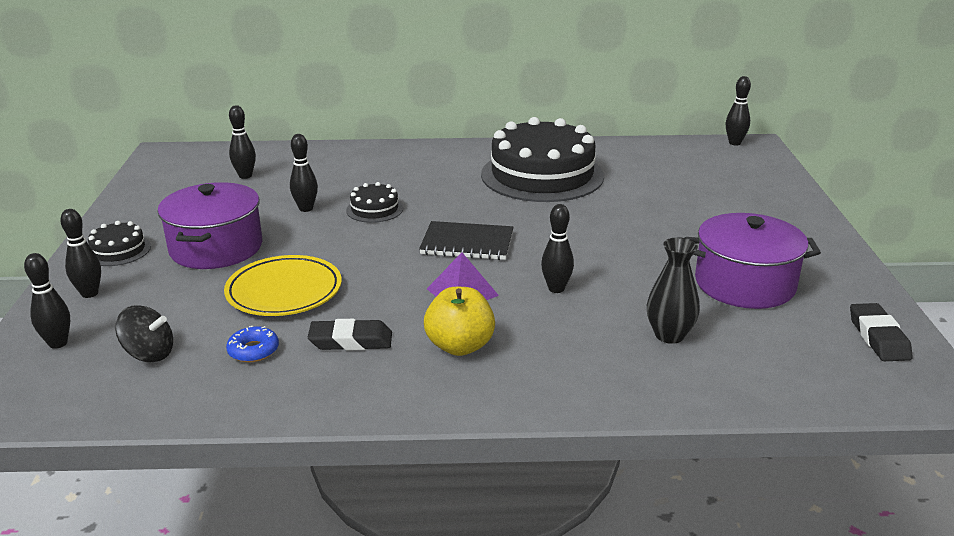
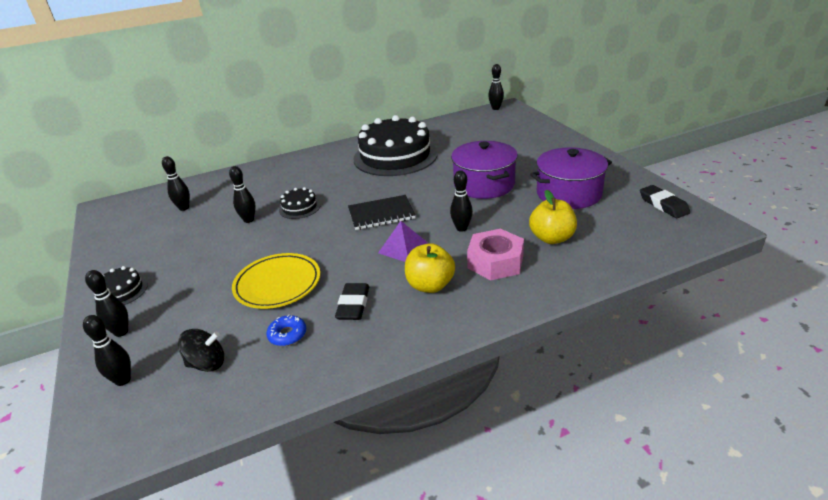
camera: 20 degrees left, 5 degrees up
(216, 248) = (201, 267): purple pot -> purple pot (484, 184)
(351, 341) = (353, 305): black eraser -> black eraser turned 60 degrees counterclockwise
(566, 343) = (495, 262): none -> pink nut
(669, 335) = (551, 238): black vase -> yellow apple

